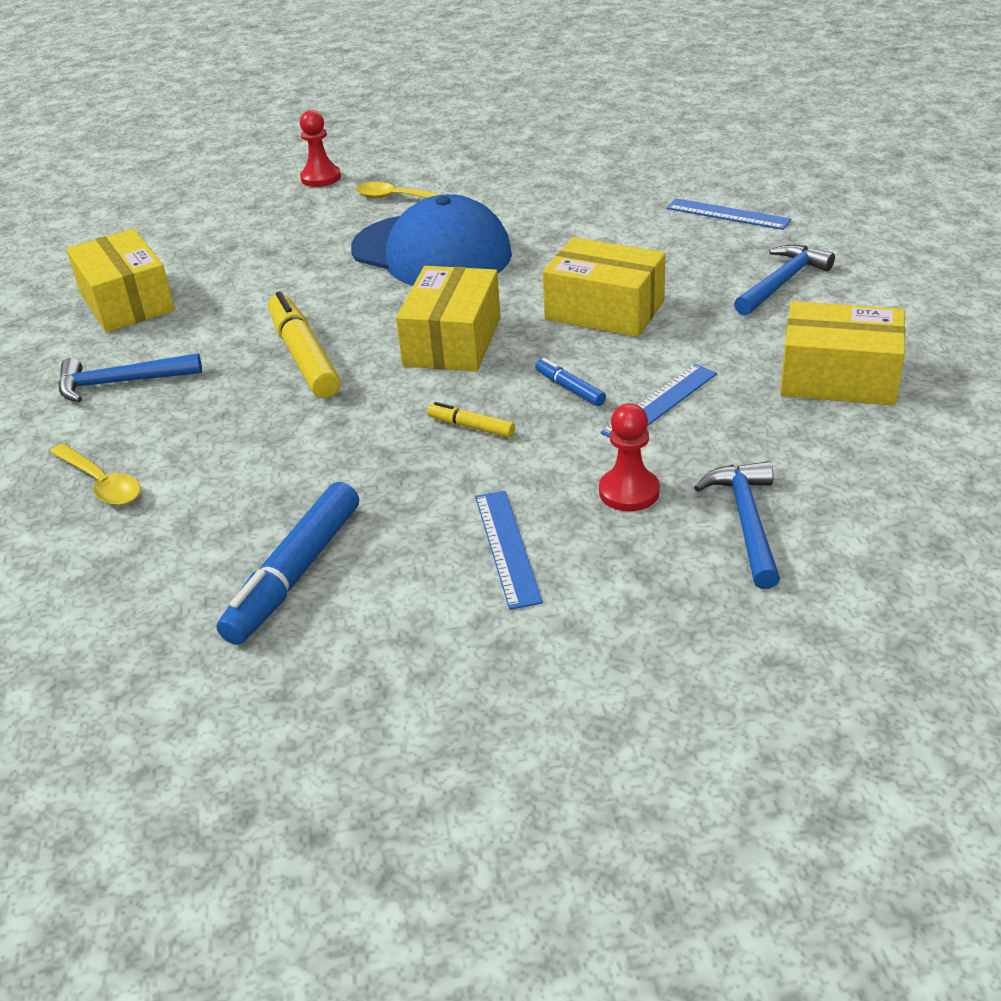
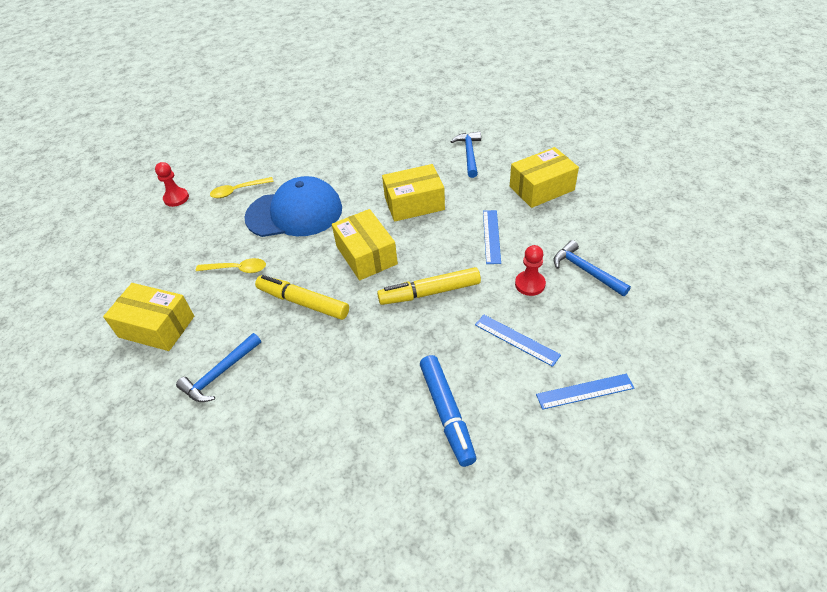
camera: 40 degrees left, 10 degrees up
(101, 483) = (287, 434): yellow spoon -> yellow spoon (237, 269)
(471, 427) = (429, 292): yellow marker -> yellow marker, size x2.05
(570, 388) = (447, 250): blue marker -> none
(728, 214) = (407, 130): blue ruler -> blue ruler (585, 391)

